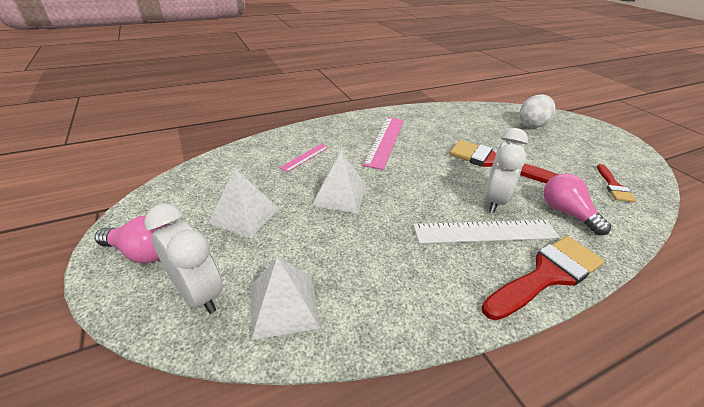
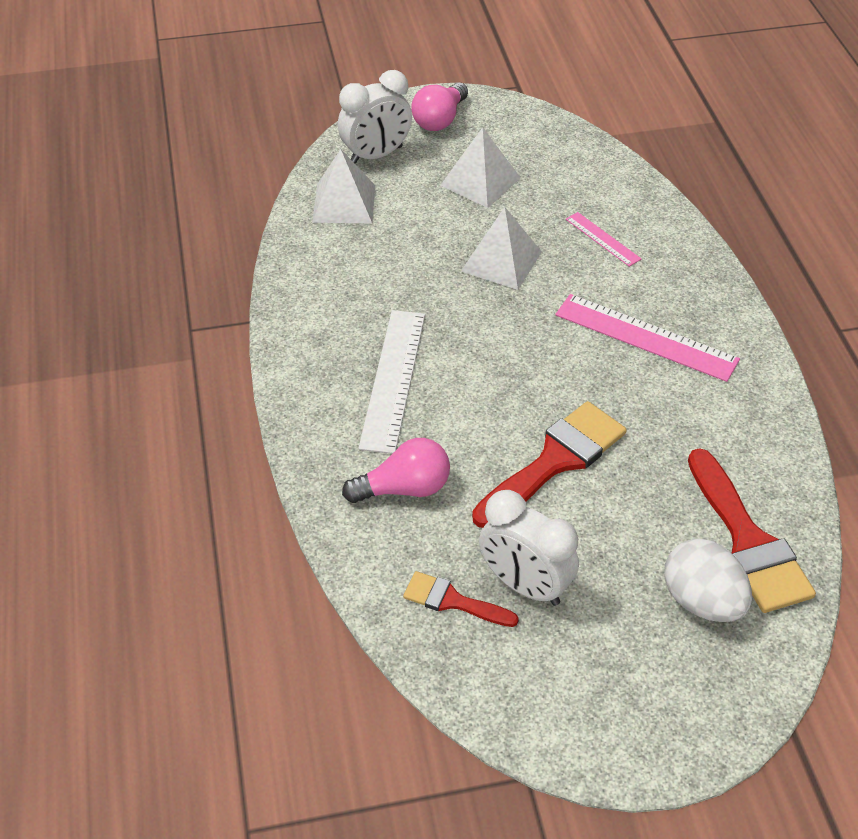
camera: 105 degrees right, 10 degrees up
(494, 200) = (453, 415): white clock -> white clock (524, 585)
(546, 275) = (308, 405): red brush -> red brush (748, 541)

